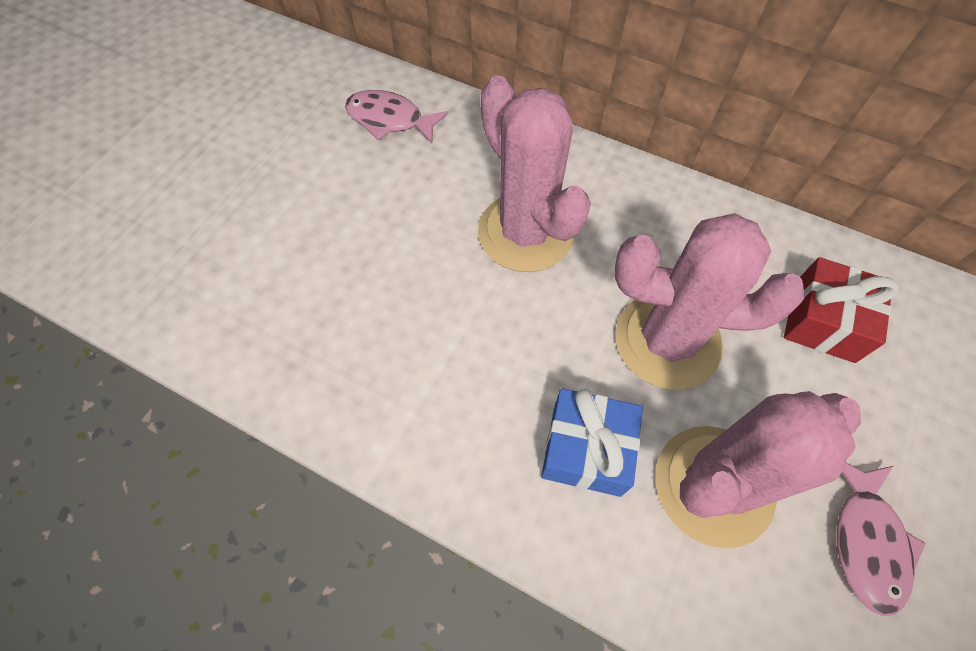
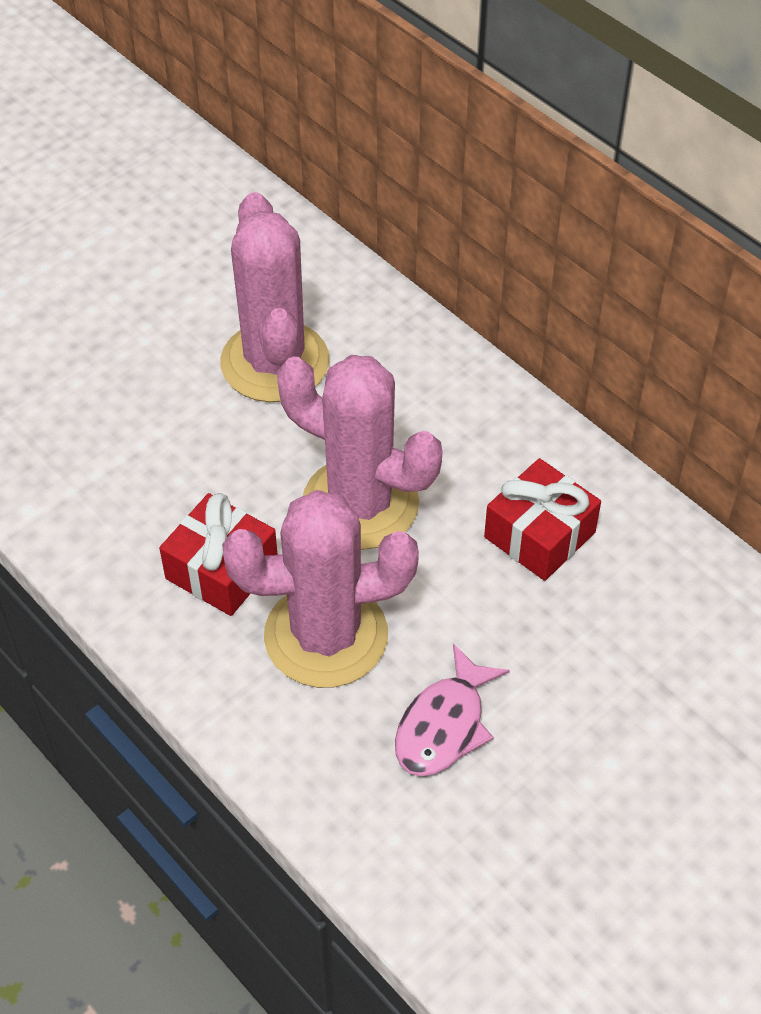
camera: 20 degrees right, 10 degrees down
(390, 120) = (193, 209): pink fish -> none
(586, 449) = (221, 570): blue gift -> red gift

